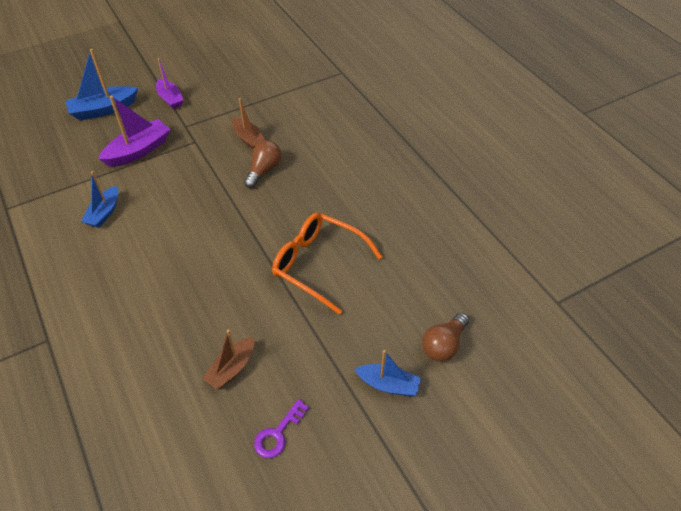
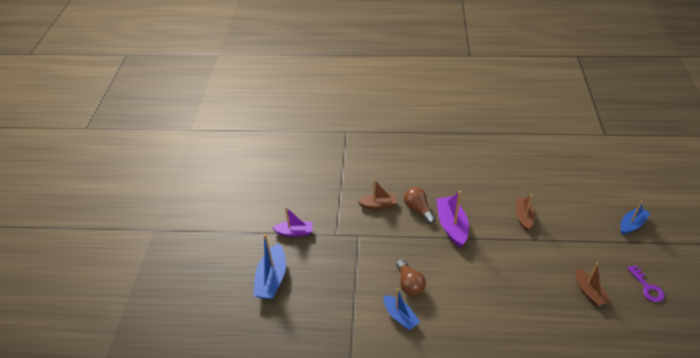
camera: 55 degrees left, 5 degrees down
(139, 151) = (343, 272): purple boat -> purple boat (451, 225)
(318, 264) = (523, 217): orange glasses -> brown boat
(443, 345) = (613, 190): brown light bulb -> brown light bulb (409, 284)

